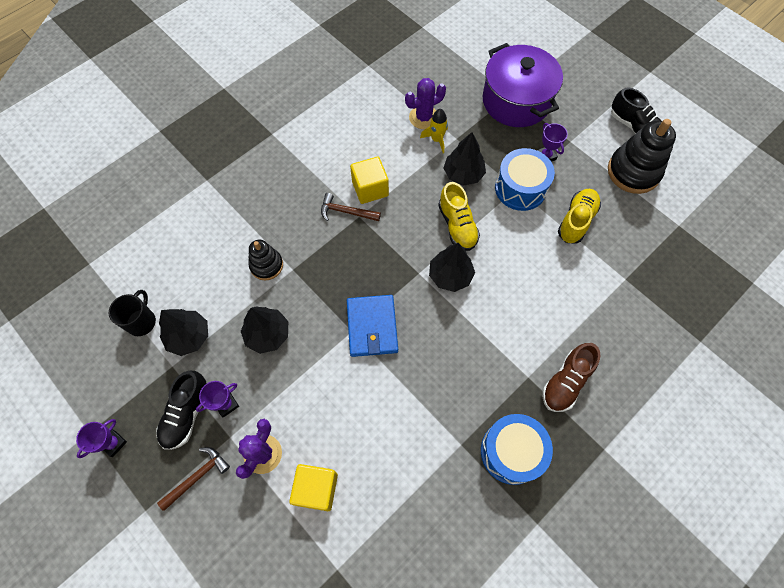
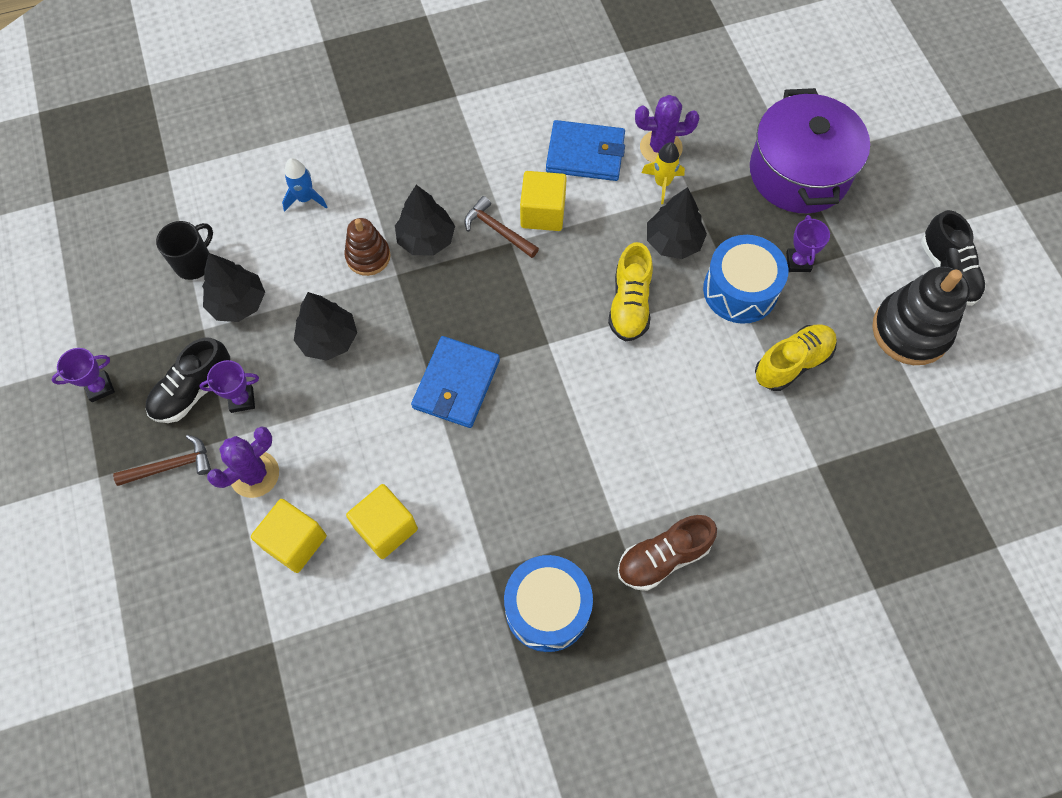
camera: 25 degrees right, 0 degrees up
(201, 243) = (305, 199): none -> blue rocket
(266, 265) = (368, 256): black stacking toy -> brown stacking toy
(375, 448) = (386, 528): none -> yellow cube
(378, 139) = (585, 154): none -> blue wallet
(450, 275) = (586, 363): black tree -> black tree (426, 239)

